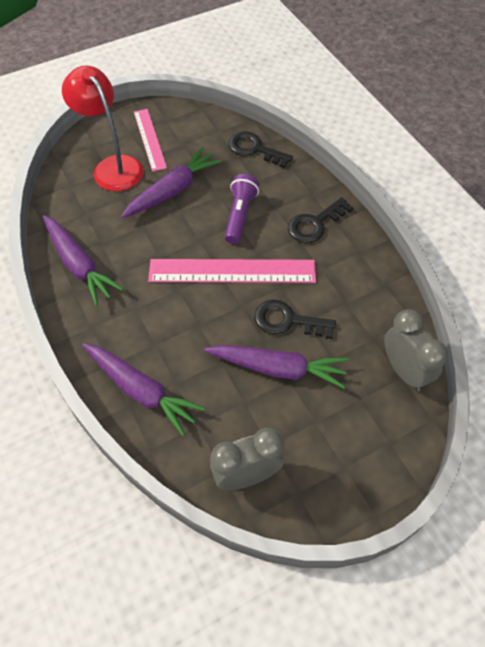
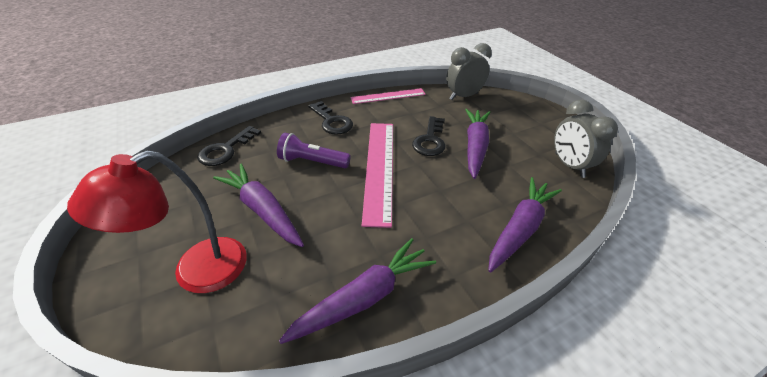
camera: 90 degrees left, 15 degrees down
(149, 139) = (163, 234): pink ruler -> pink ruler (388, 96)

